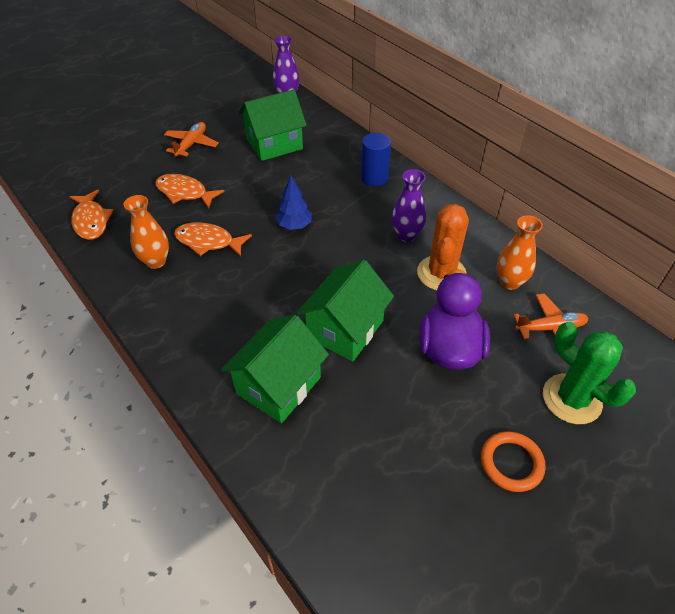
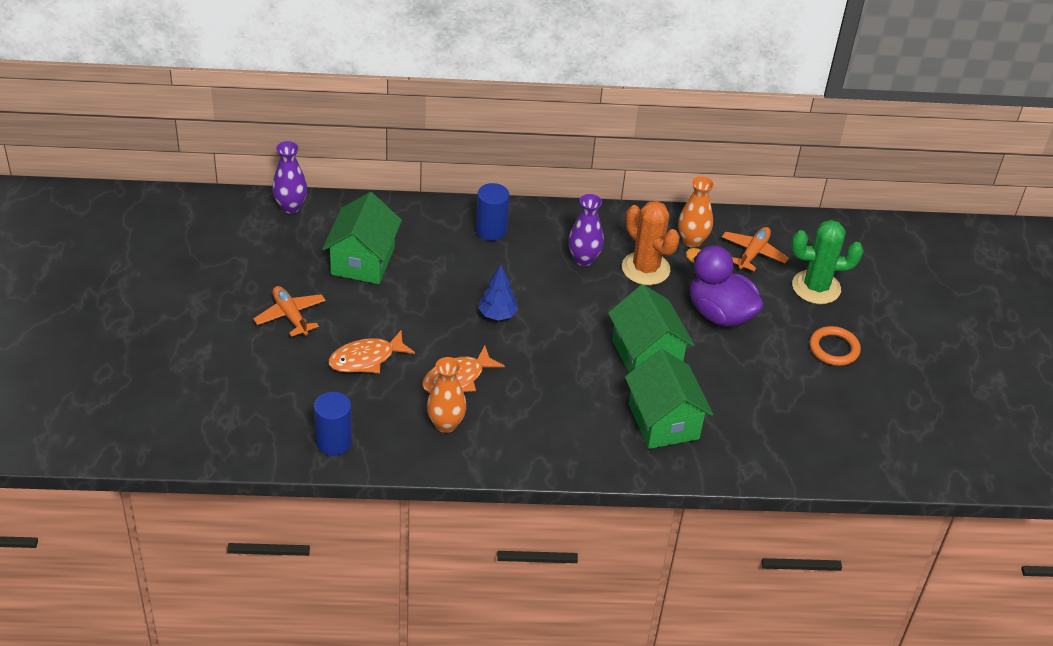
camera: 55 degrees left, 5 degrees down
(91, 221) = (334, 442): orange fish -> blue cylinder

